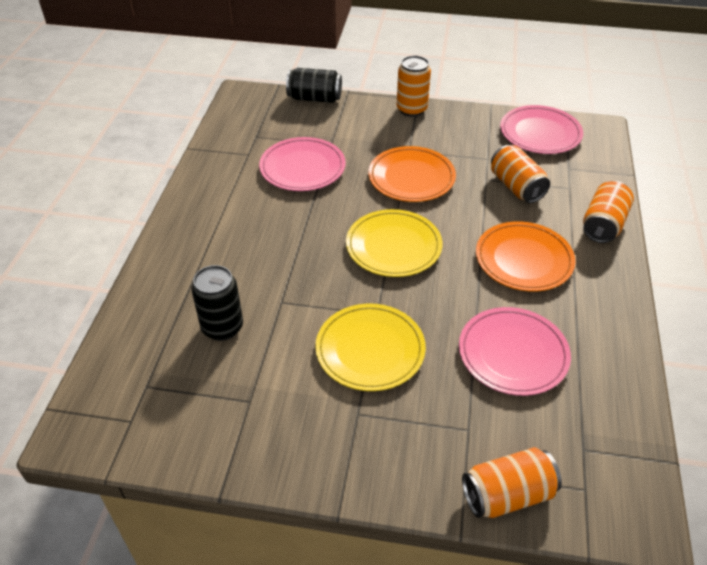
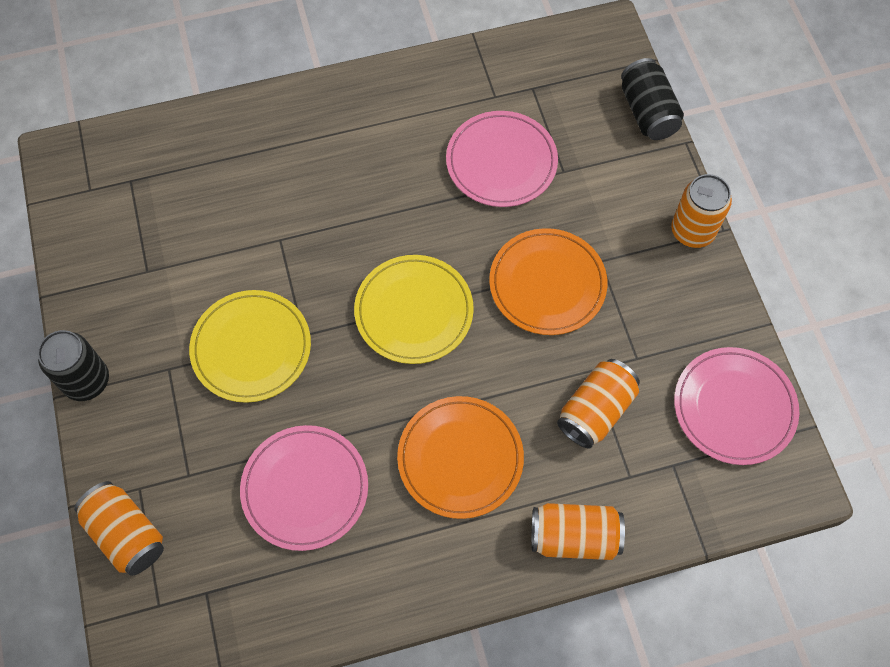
camera: 65 degrees right, 20 degrees up
(222, 327) = (223, 205): black can -> black can (87, 381)

